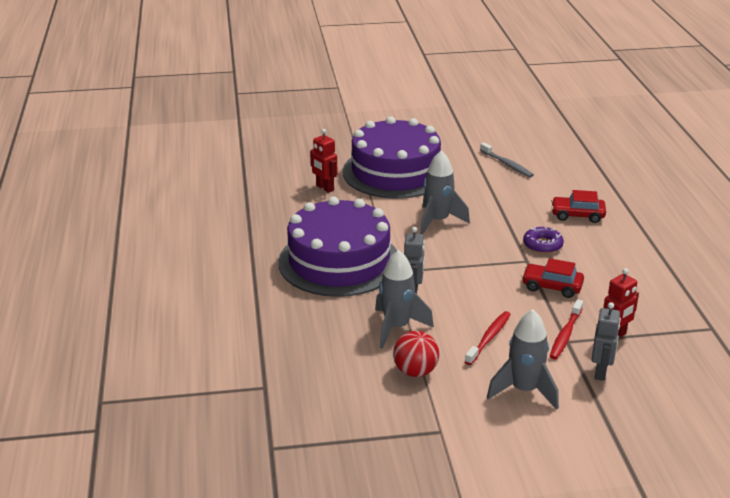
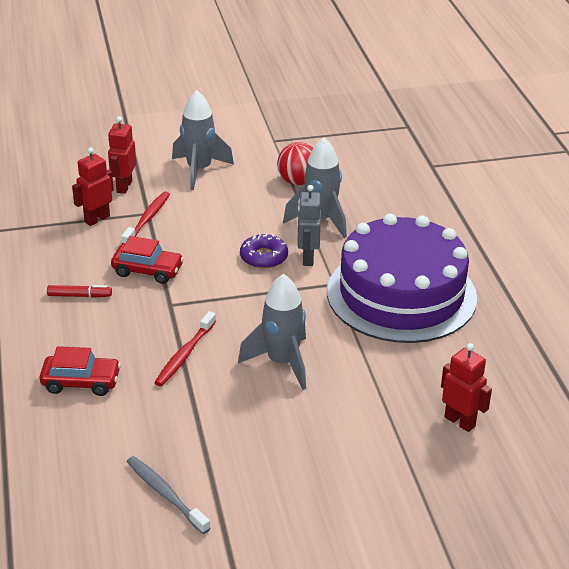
camera: 175 degrees right, 5 degrees up
(395, 172) = (355, 465): purple cake -> none
(489, 338) = (226, 213): red toothbrush -> red toothbrush (184, 355)
(542, 245) = (144, 328): purple donut -> purple donut (264, 257)
(601, 372) = (124, 187): grey robot -> red robot
(602, 269) = (79, 296): none -> red marker

